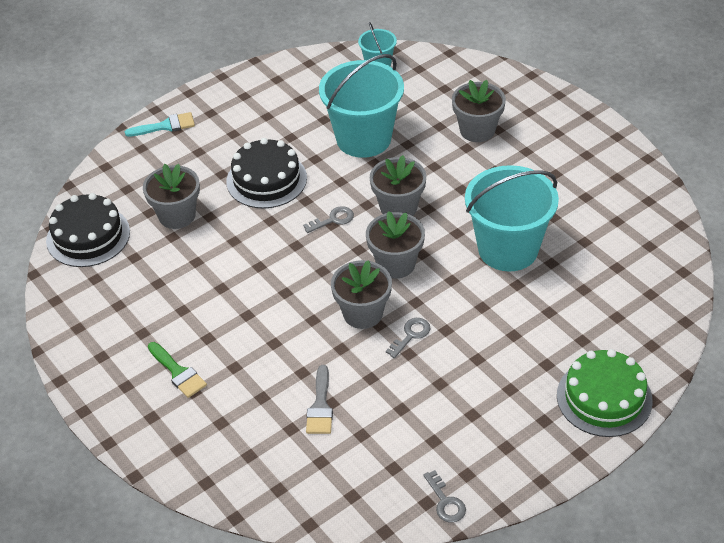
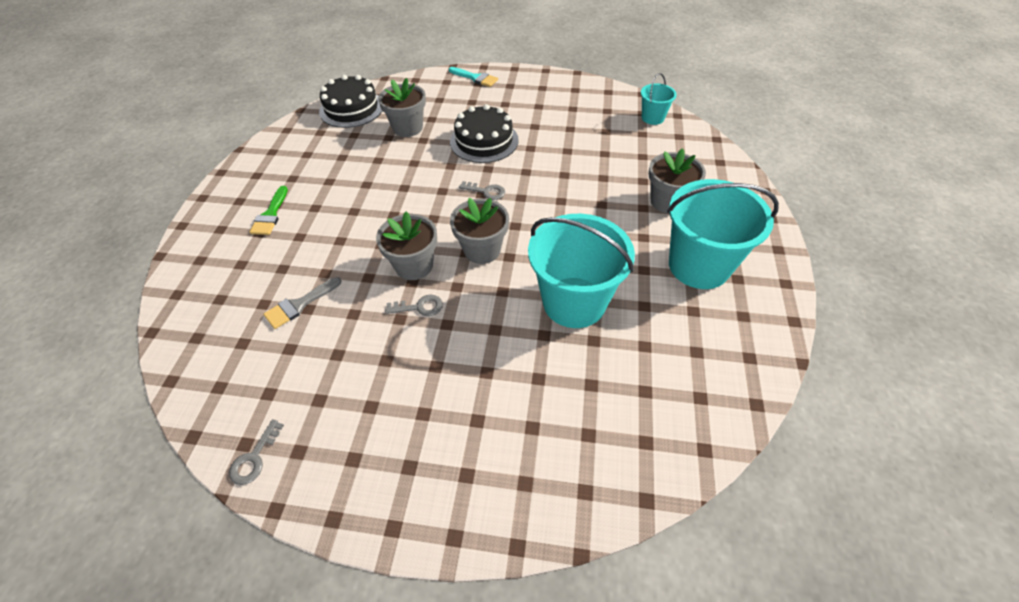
camera: 45 degrees right, 5 degrees up
(363, 138) = (578, 155): turquoise bucket -> turquoise bucket (699, 265)
(398, 207) = (538, 214): grey flower pot -> none
(604, 398) = (480, 498): green cake -> none

